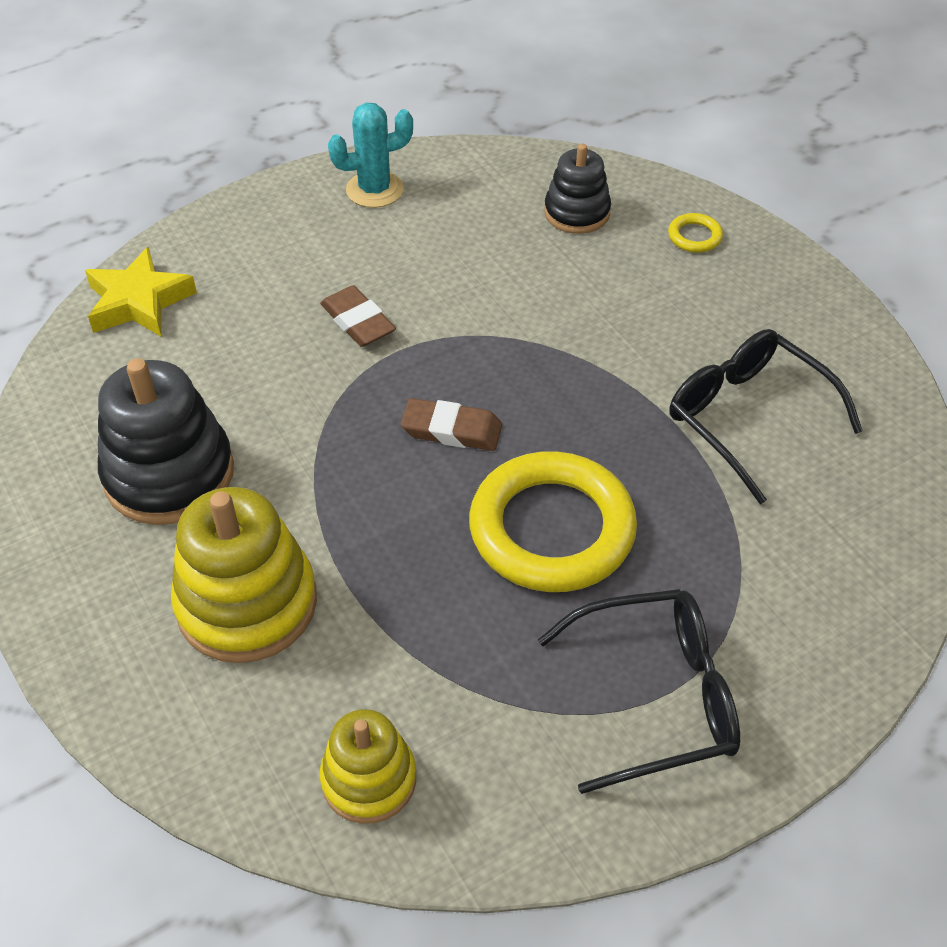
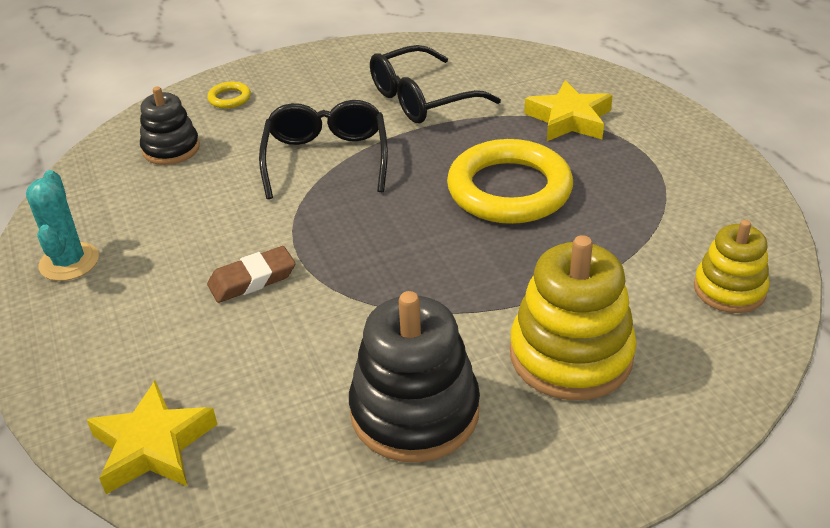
camera: 80 degrees left, 10 degrees down
(451, 430) = (401, 231): brown eraser -> none
(657, 697) = (651, 159): black glasses -> black glasses (326, 158)
(741, 591) = (569, 119): none -> yellow star

